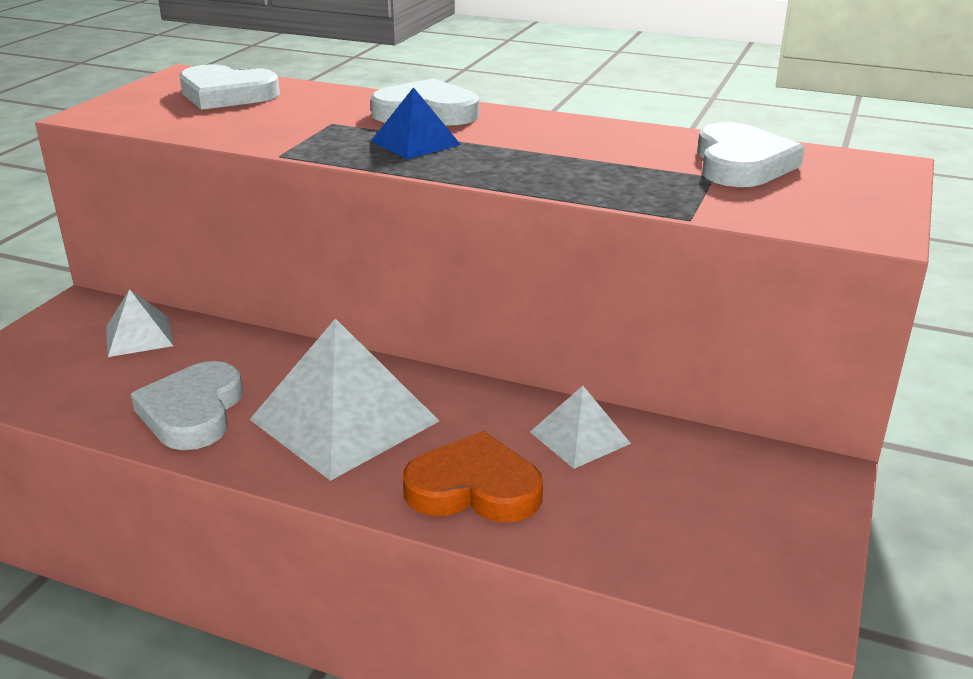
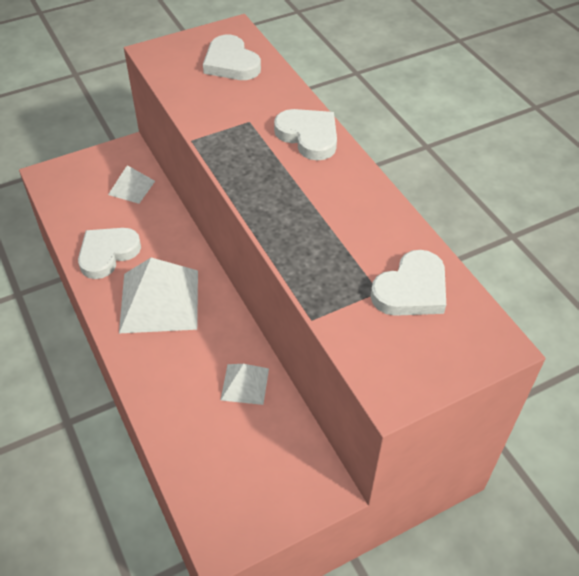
camera: 40 degrees right, 20 degrees up
(415, 143) = (266, 165): blue pyramid -> none
(474, 488) = (167, 380): orange heart -> none

